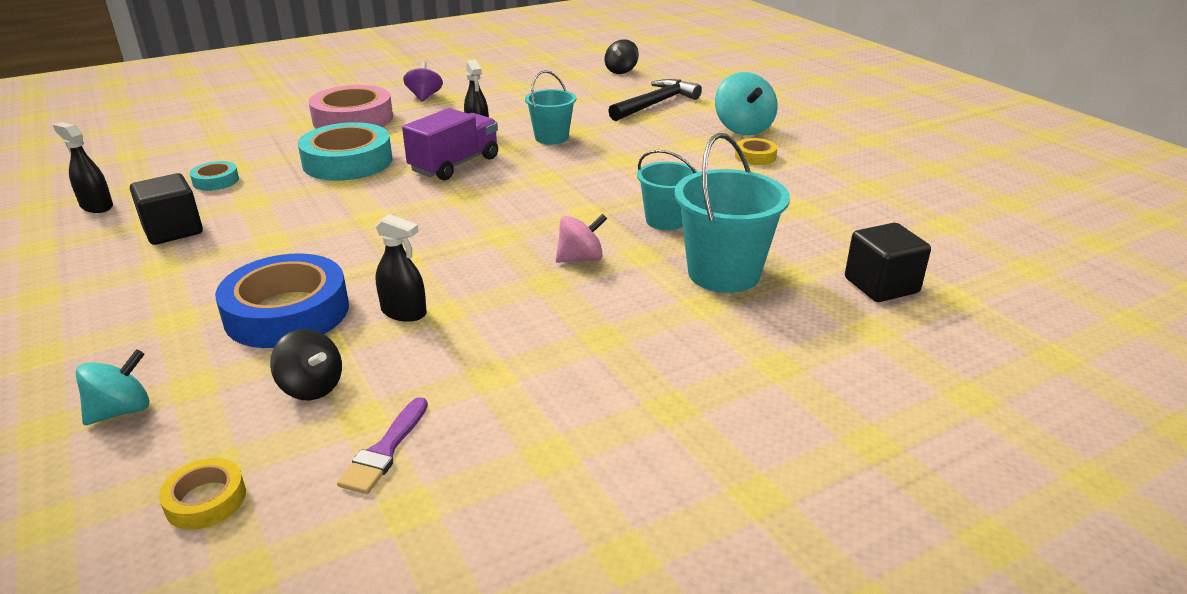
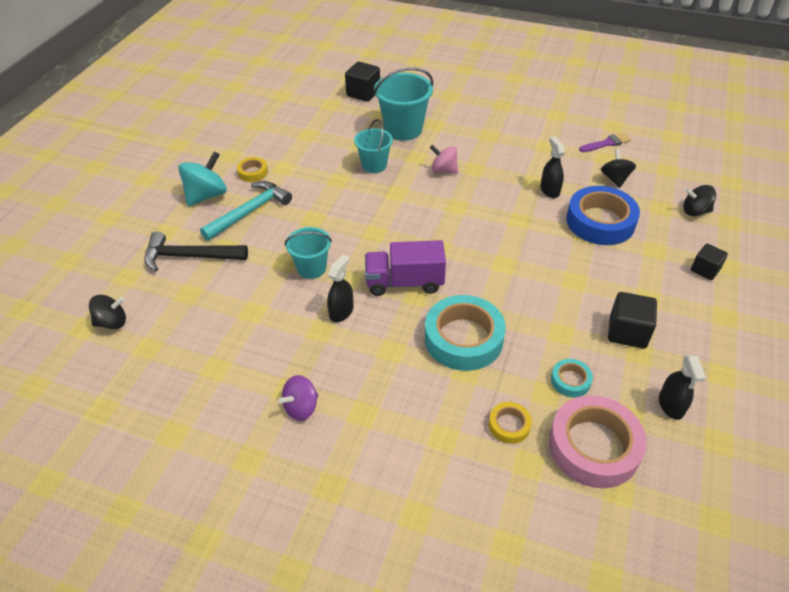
camera: 130 degrees left, 15 degrees up
(80, 332) = (705, 270): none -> black cube
(121, 411) = (695, 211): turquoise spinning top -> black spinning top
(206, 500) = (675, 160): yellow tape -> yellow tape (509, 425)
(353, 119) = (397, 410): pink tape -> pink tape (594, 446)
(683, 138) = (250, 212): none -> turquoise hammer

